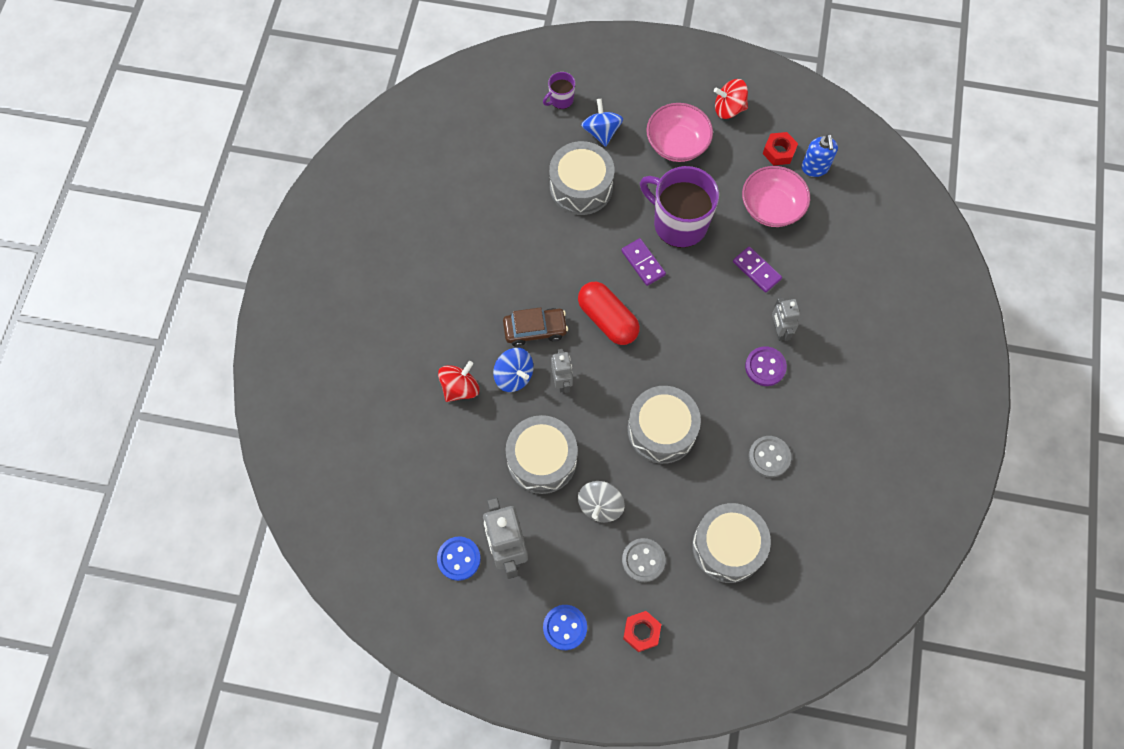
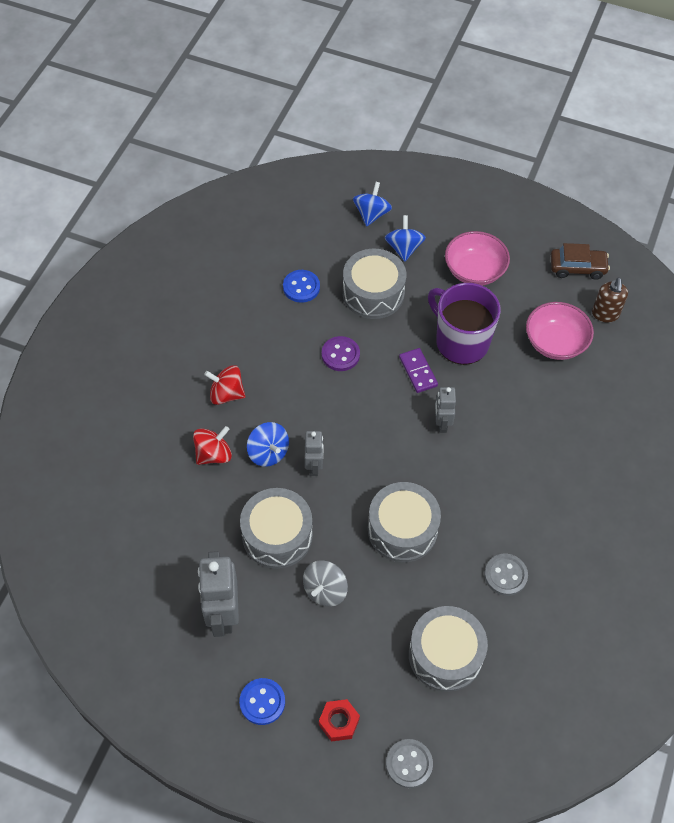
camera: 10 degrees right, 10 degrees down
(459, 559) = (173, 614): blue button -> blue button (301, 287)
(535, 330) = (299, 414): brown car -> brown car (577, 268)
(561, 99) = (371, 214): purple mug -> blue spinning top
(607, 319) = (372, 417): red capsule -> none
(643, 560) = (356, 651): grey button -> grey button (409, 764)
(729, 108) = (531, 247): red spinning top -> red spinning top (226, 394)
(756, 270) = (528, 397): purple domino -> none
(765, 367) = (519, 489): purple button -> purple button (340, 355)
(779, 152) = (572, 294): red nut -> none
(779, 330) = (540, 457): grey robot -> grey robot (442, 423)
(815, 168) = (605, 314): blue soap dispenser -> brown soap dispenser

